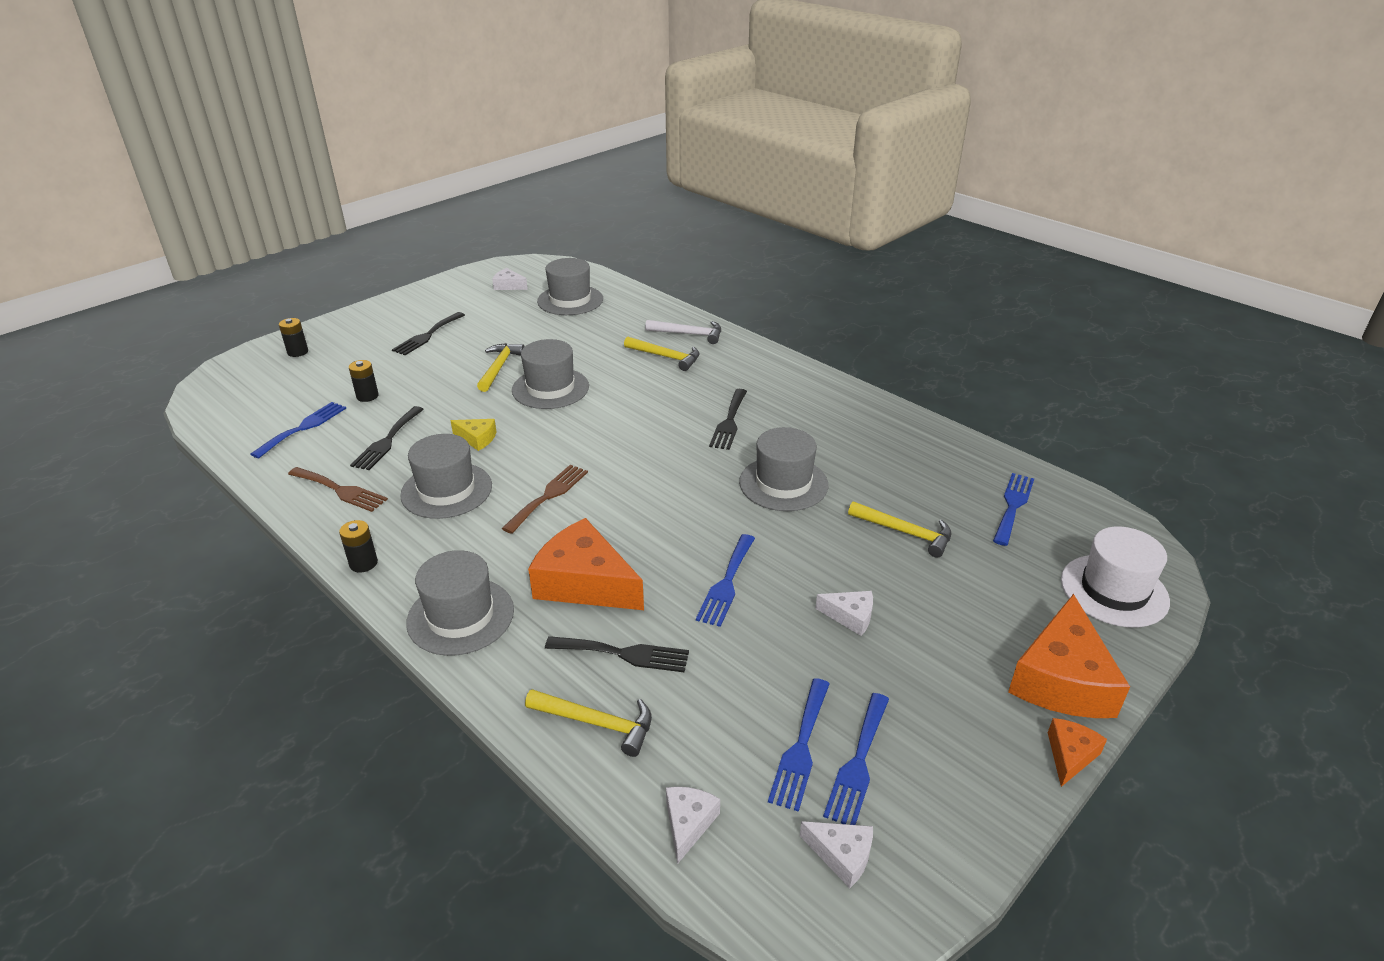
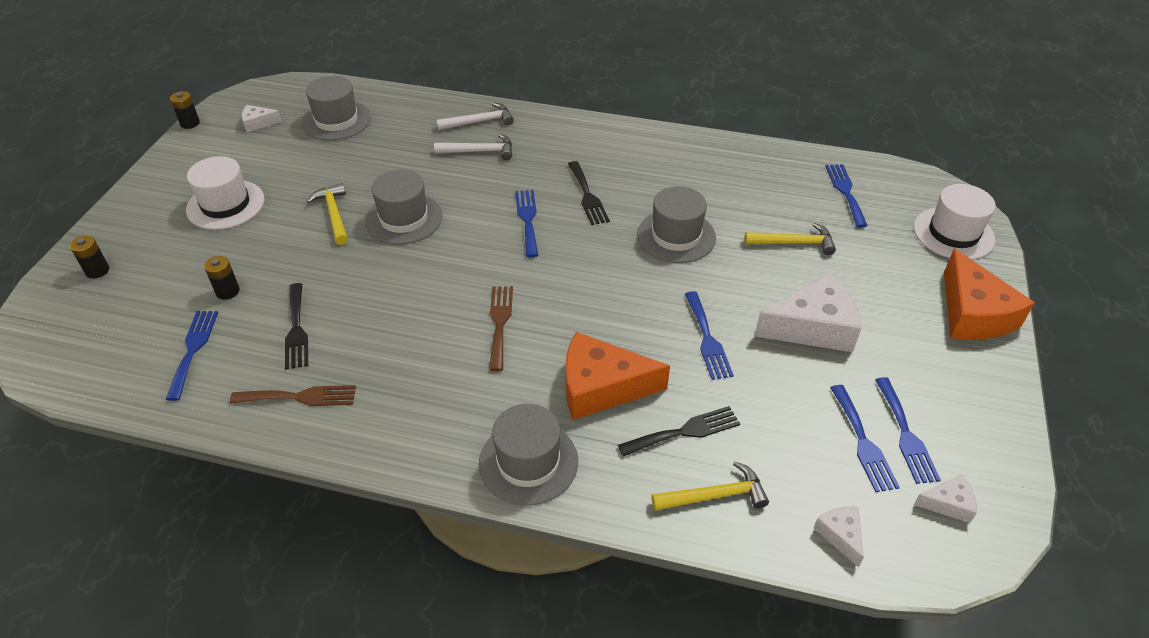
camera: 30 degrees left, 10 degrees up
(363, 563) = (395, 455): black battery -> black battery (190, 123)
(427, 335) = (225, 205): black fork -> white hat
(446, 490) = (403, 355): grey hat -> none
(477, 439) = (383, 294): yellow cheese -> none
(655, 423) = (527, 219): none -> blue fork
(666, 357) = (479, 151): yellow hammer -> white hammer
(850, 616) = (812, 327): white cheese -> white cheese, size x2.09
(1070, 755) = (1016, 365): orange cheese -> none

